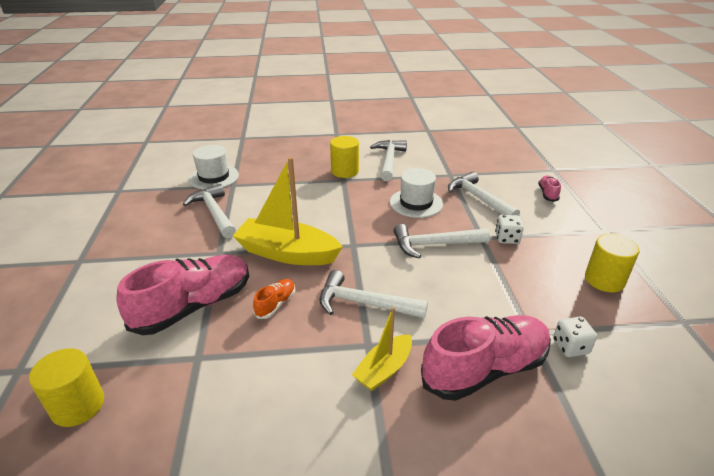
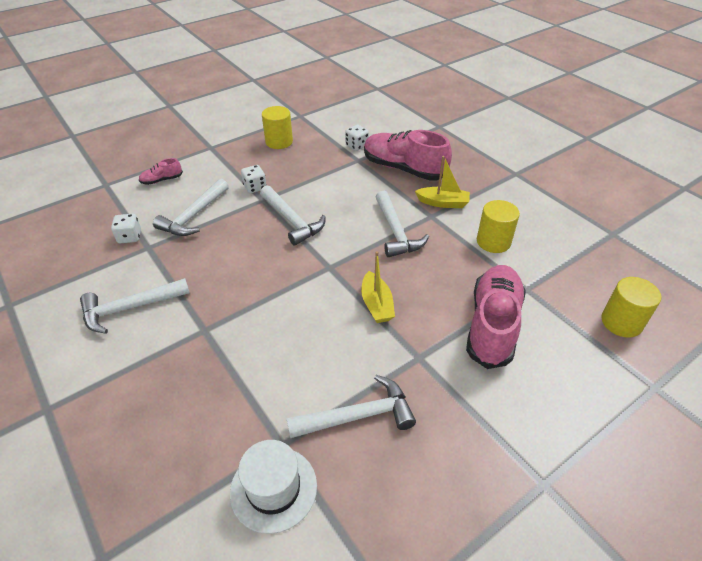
camera: 120 degrees left, 10 degrees up
(194, 306) = (492, 325): pink shoe -> pink shoe turned 90 degrees clockwise
(214, 213) = (358, 415): white hammer -> white hammer turned 135 degrees counterclockwise
(276, 304) = (441, 277): orange shoe -> none
(287, 253) = (376, 304): yellow boat -> yellow boat, size x0.56
(345, 171) = (180, 338): yellow cylinder -> yellow cylinder (493, 242)
(416, 203) = (226, 252): white hat -> none
(469, 170) = (130, 237): none -> white dice

